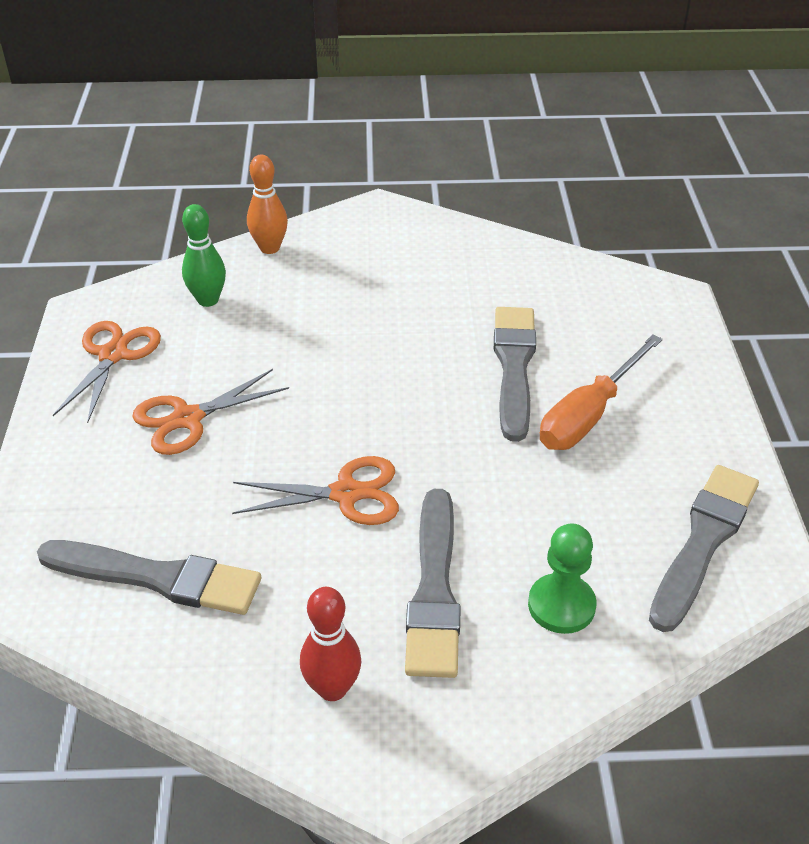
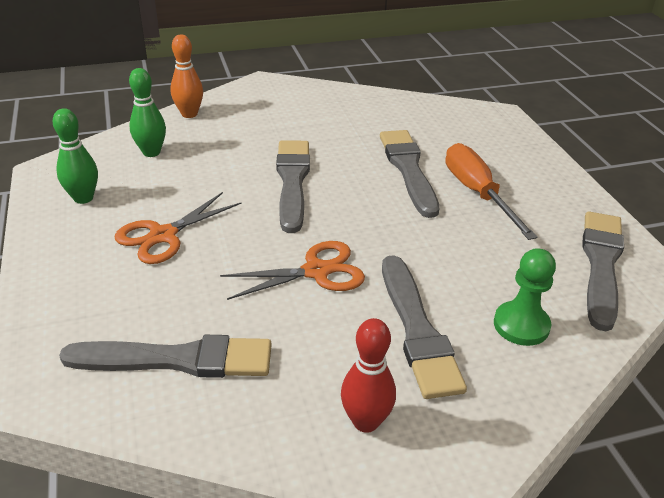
camera: 15 degrees left, 5 degrees down
(114, 354) = (83, 198): orange scissors -> green bowling pin
(362, 364) = (292, 181): none -> grey brush
(589, 415) = (477, 193): orange screwdriver -> orange screwdriver turned 135 degrees clockwise

